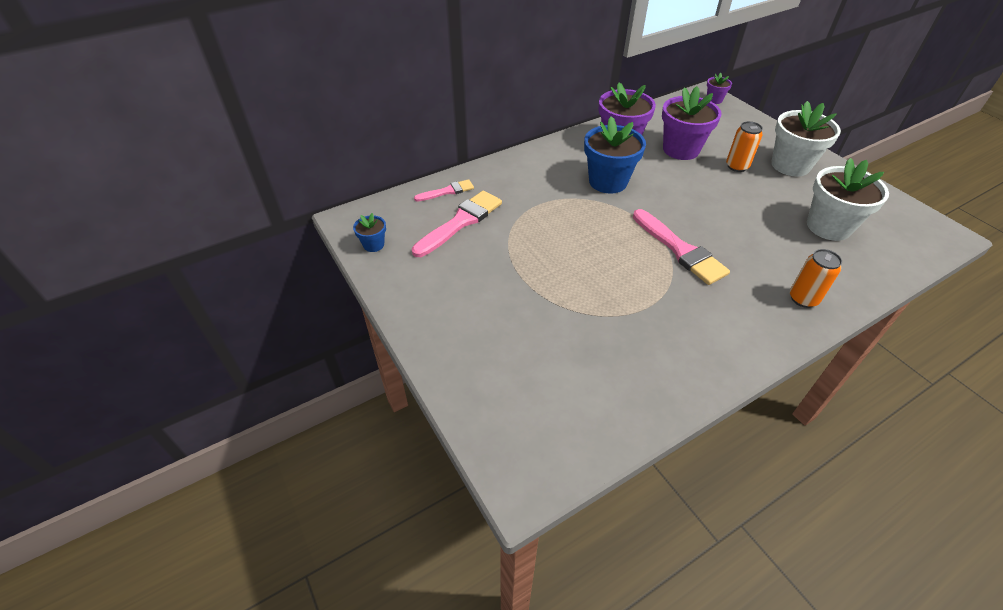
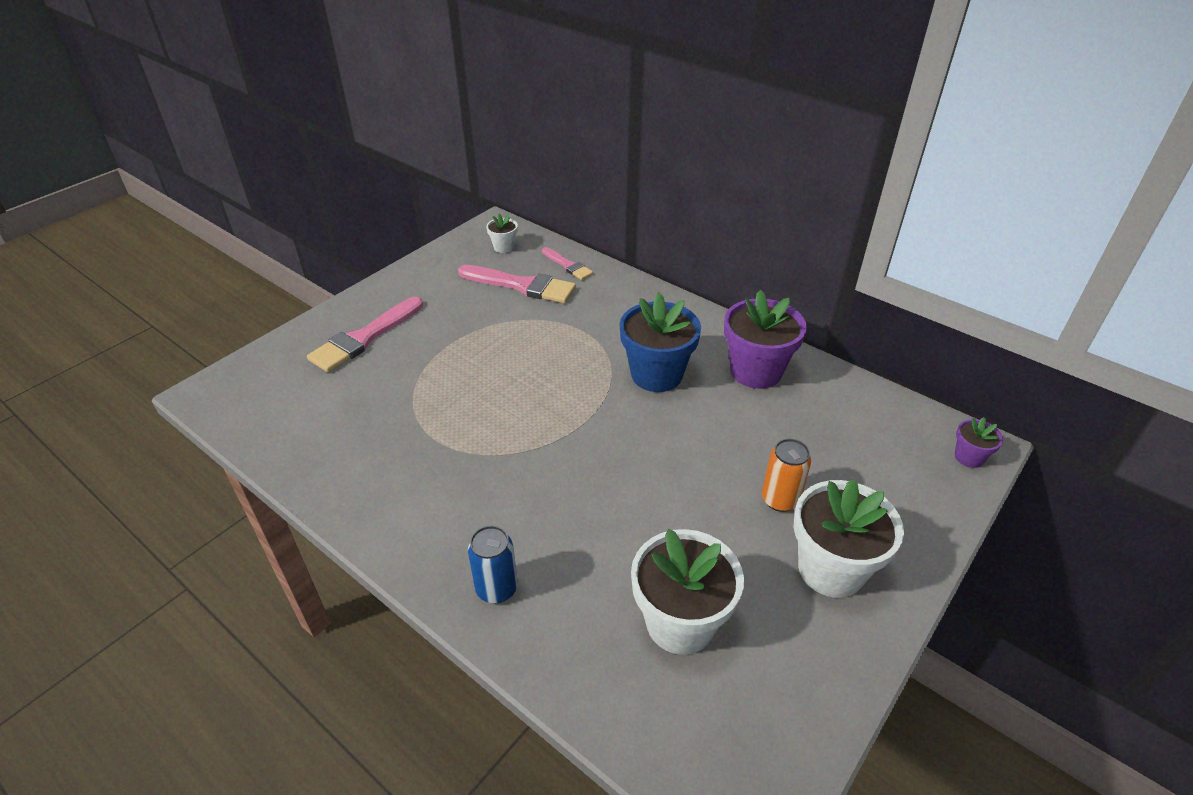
camera: 70 degrees right, 5 degrees down
(373, 245) = (466, 247): blue flower pot -> none
(392, 221) = (504, 247): none -> white flower pot
(680, 250) = (548, 456): pink brush -> pink brush (364, 338)
(681, 149) = (782, 433): purple flower pot -> none
(803, 299) = (496, 588): orange can -> blue can

